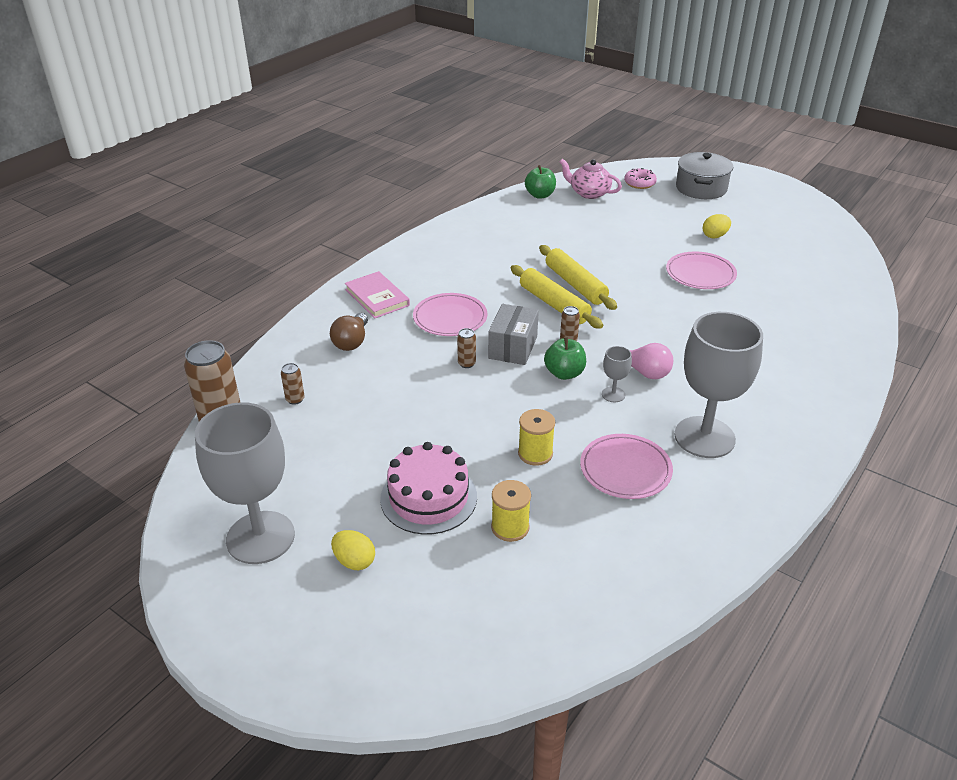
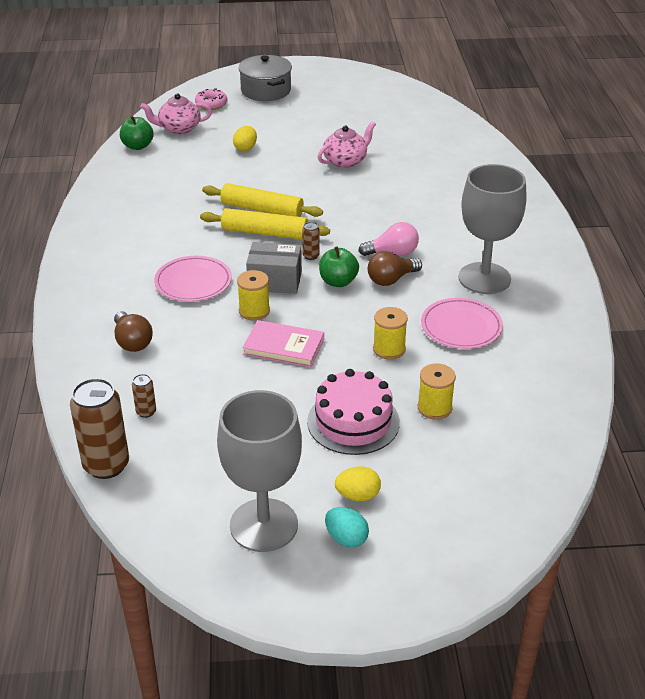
camera: 40 degrees left, 0 degrees up
(302, 590) = (346, 538): none -> turquoise egg
(377, 297) = (105, 295): pink book -> pink book (283, 347)
(466, 363) = (254, 311): brown can -> yellow spool
(513, 347) = (275, 281): grey box -> grey box turned 60 degrees counterclockwise
(613, 394) = (391, 279): grey goblet -> brown light bulb
(700, 274) = (345, 161): pink plate -> pink teapot
(715, 236) = (321, 126): yellow egg -> yellow egg (245, 148)

